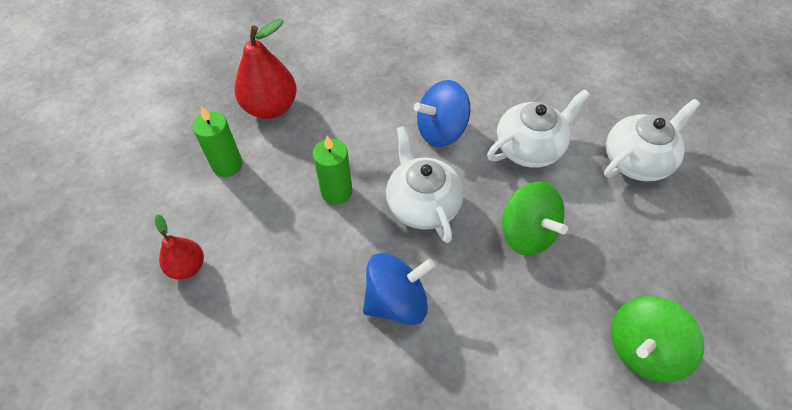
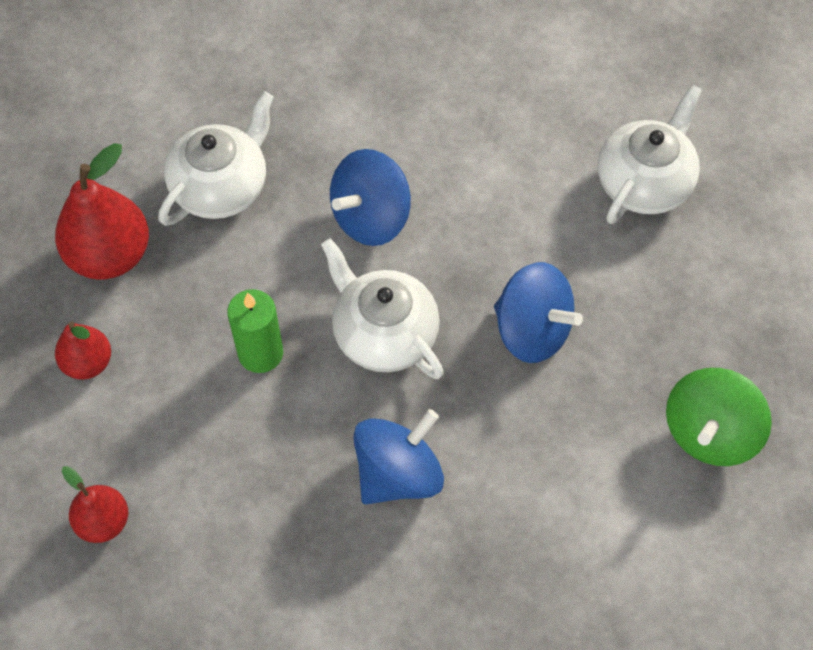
camera: 20 degrees left, 5 degrees up
(227, 165) = (88, 363): green candle -> red pear
(527, 233) = (532, 331): green spinning top -> blue spinning top
(530, 148) = (500, 207): white teapot -> white teapot (221, 187)

